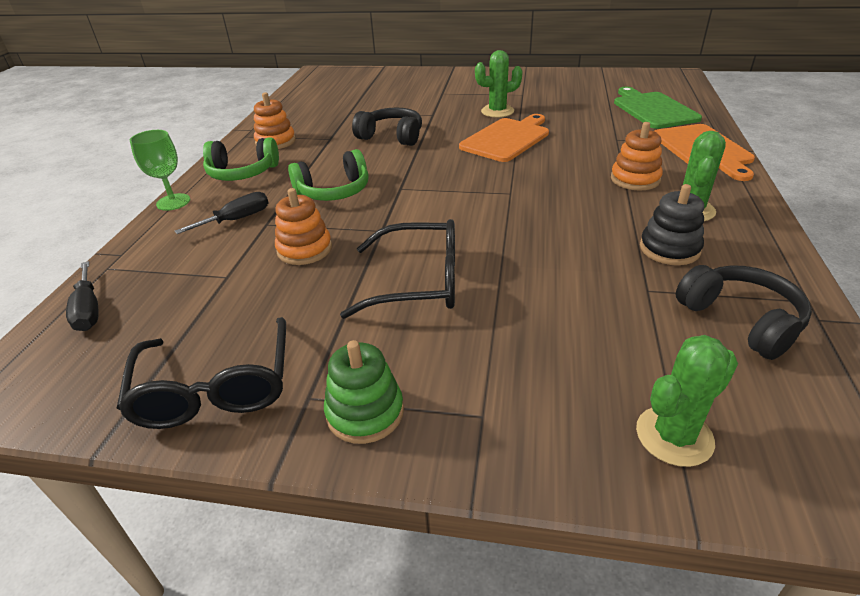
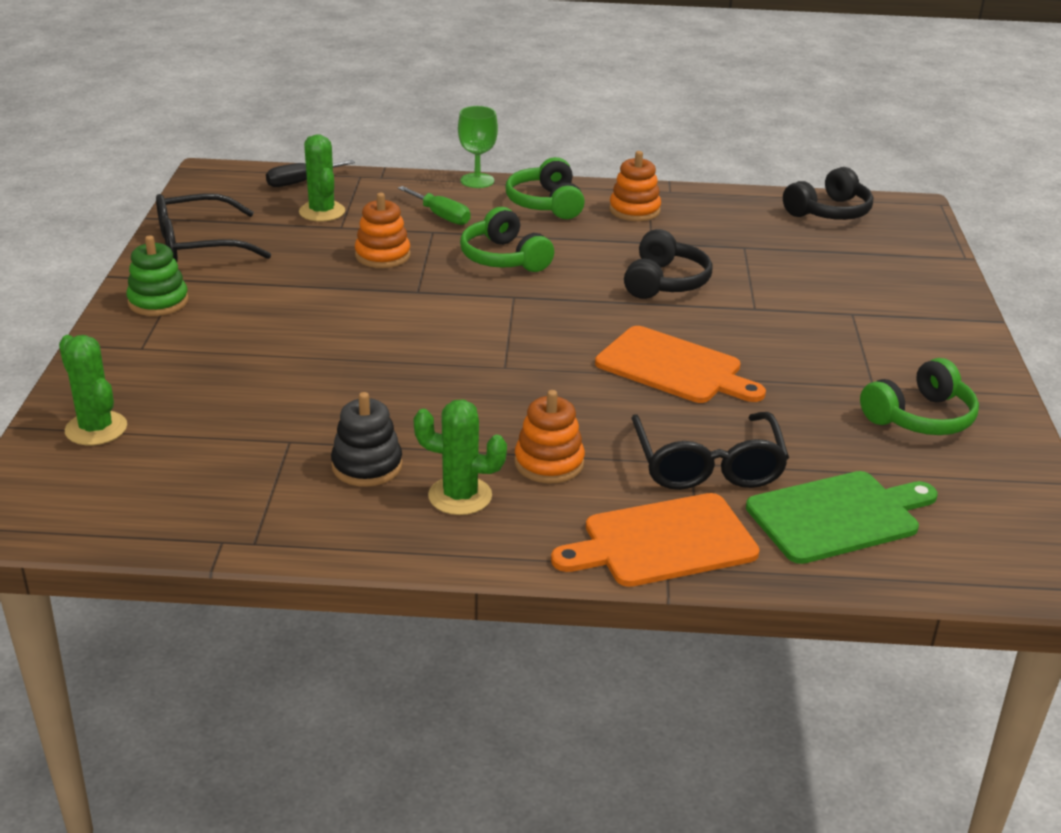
camera: 80 degrees right, 5 degrees down
(237, 219) = (441, 216): black screwdriver -> green screwdriver
(419, 282) = (320, 315): black glasses -> black glasses (707, 465)
(497, 111) = (782, 361): green cactus -> green cactus (322, 212)
(552, 87) = (920, 417): none -> green headphones
(740, 320) = (229, 489): black headphones -> black headphones (829, 212)

